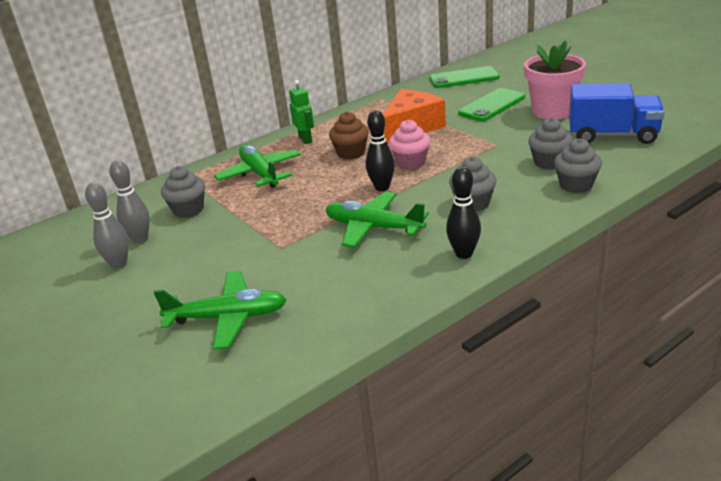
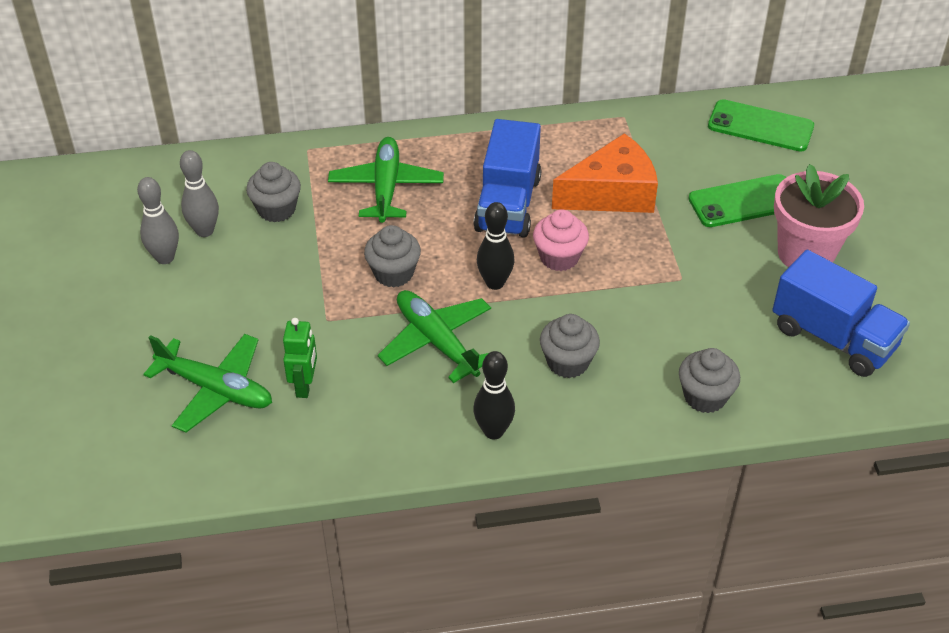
camera: 25 degrees right, 15 degrees up
(305, 139) = (477, 151): green robot -> green robot (304, 385)
(351, 153) = (508, 204): brown cupcake -> blue truck
(549, 162) = (712, 343): grey cupcake -> grey cupcake (393, 273)

